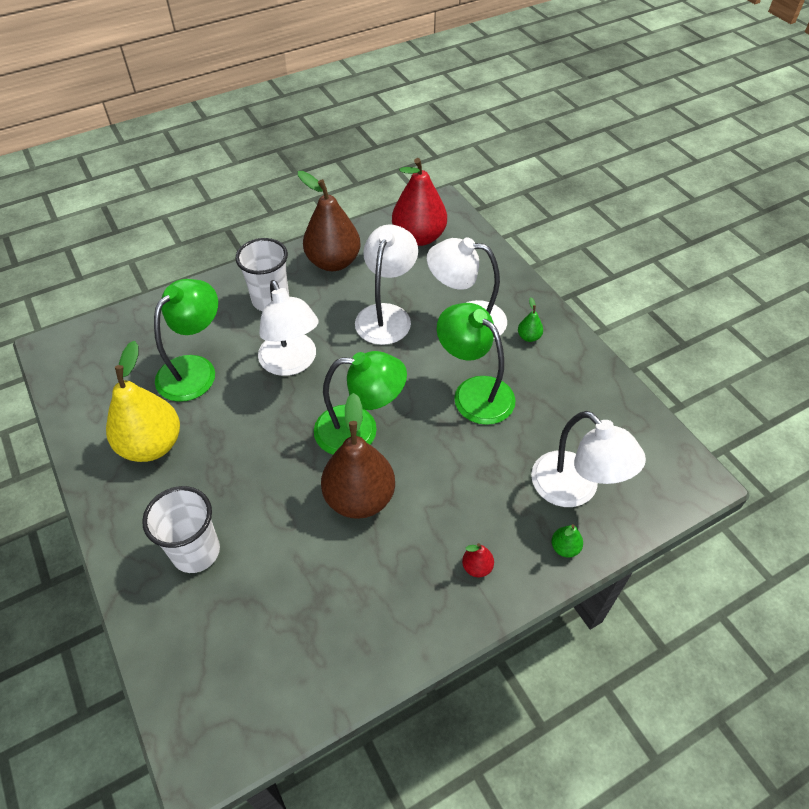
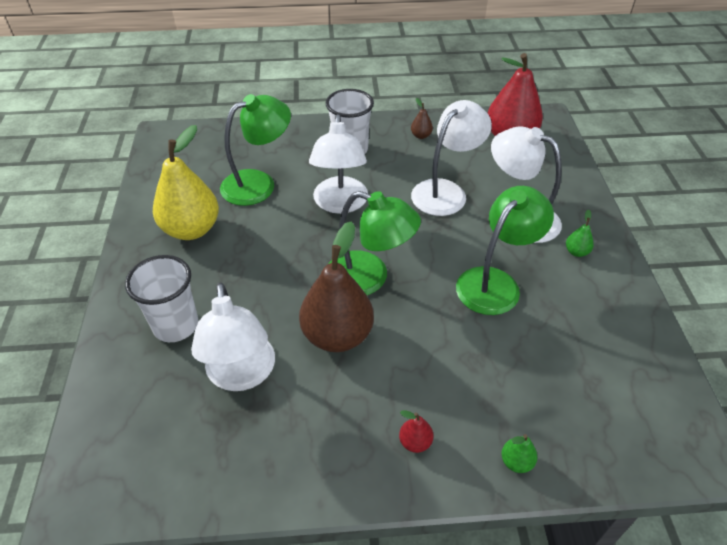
camera: 25 degrees right, 5 degrees down
(333, 262) = (421, 136): brown pear -> brown pear, size x0.41
(474, 392) = (495, 282): green lamp -> green lamp turned 60 degrees clockwise
(575, 489) = (555, 409): white lamp -> white lamp (242, 375)

